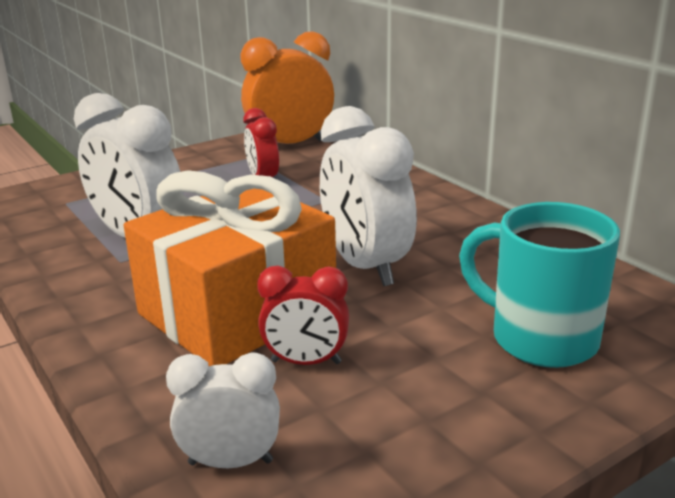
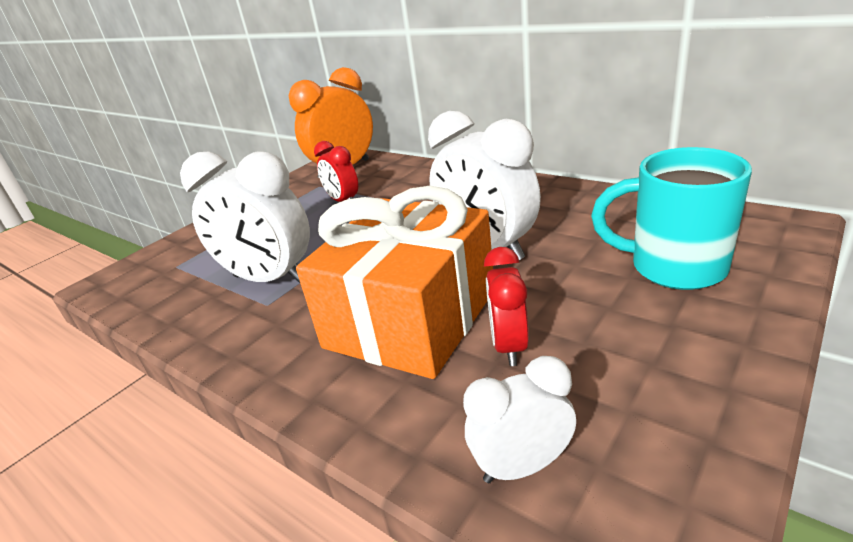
camera: 15 degrees left, 5 degrees up
(306, 362) = (508, 346): red clock -> red clock turned 105 degrees clockwise

